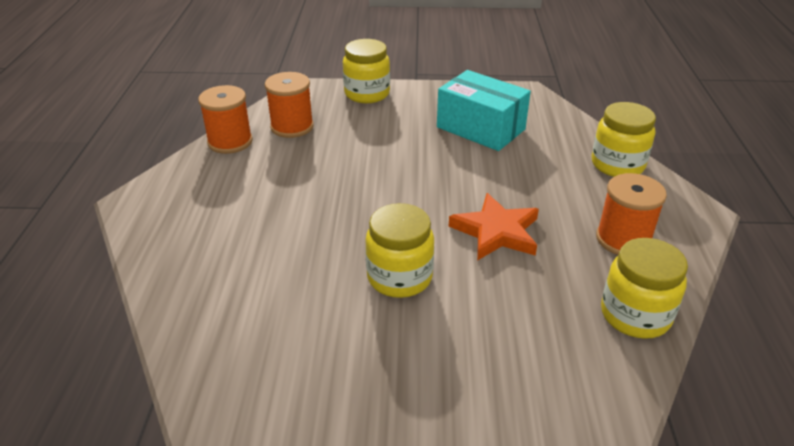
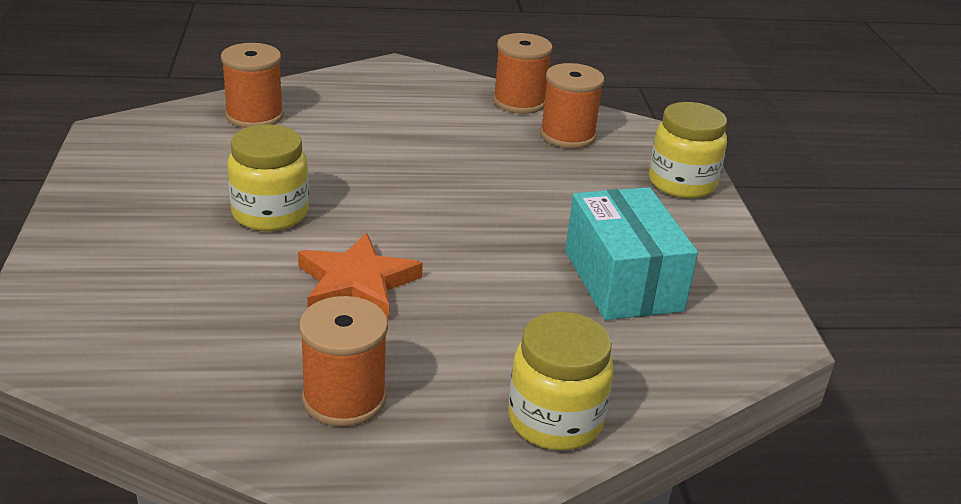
camera: 80 degrees right, 5 degrees down
(210, 293) = (254, 116): none -> orange spool
(480, 128) = (622, 280): turquoise box -> turquoise box turned 45 degrees counterclockwise
(635, 315) = (181, 387): yellow jar -> none

